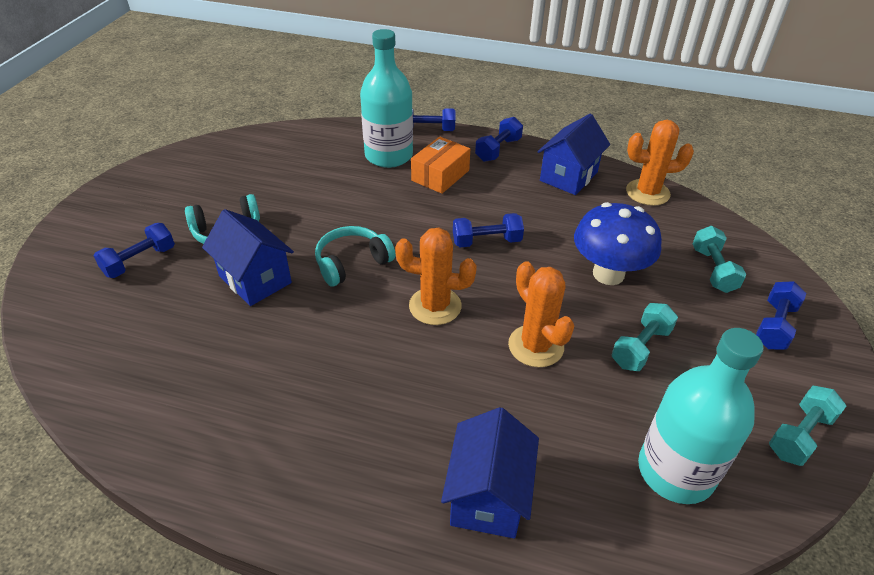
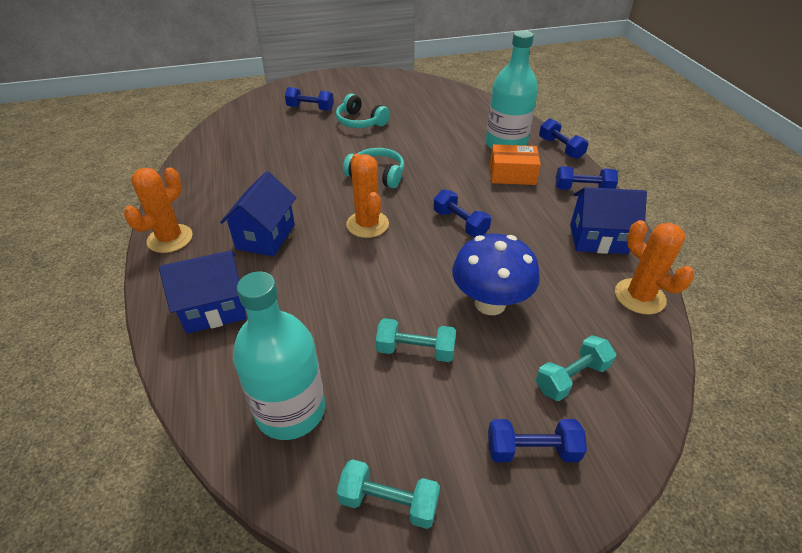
camera: 60 degrees right, 0 degrees up
(255, 279) = (329, 148): blue house -> blue house (265, 237)
(535, 346) = (367, 287): orange cactus -> orange cactus (170, 239)

